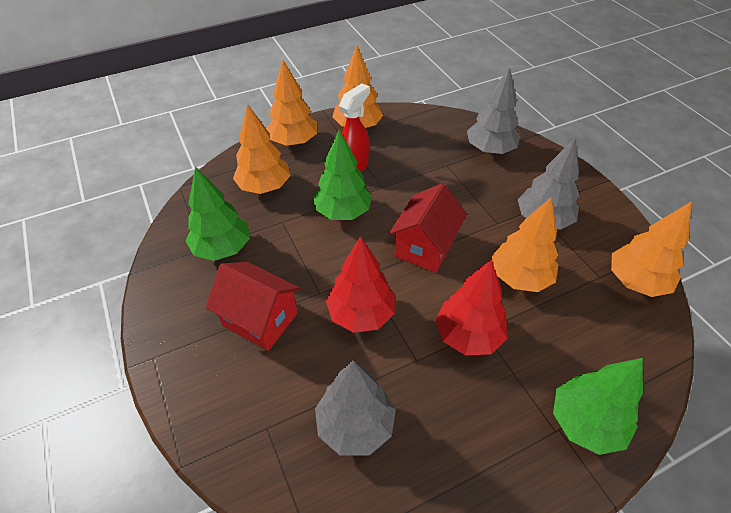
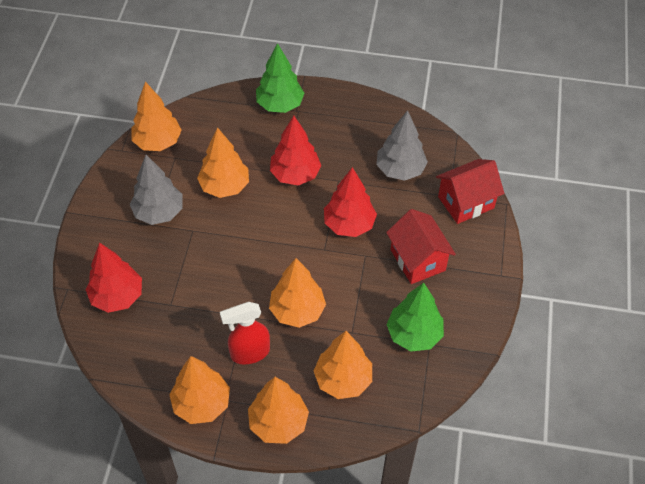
camera: 145 degrees left, 5 degrees up
(343, 212) = (297, 311): green tree -> orange tree
(425, 247) = (263, 244): red house -> red house (466, 202)
(490, 150) = (117, 297): grey tree -> red tree

